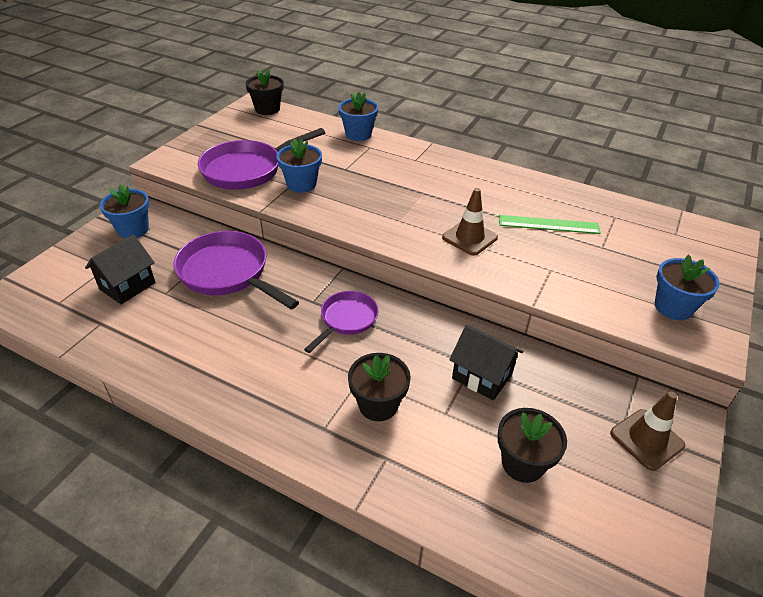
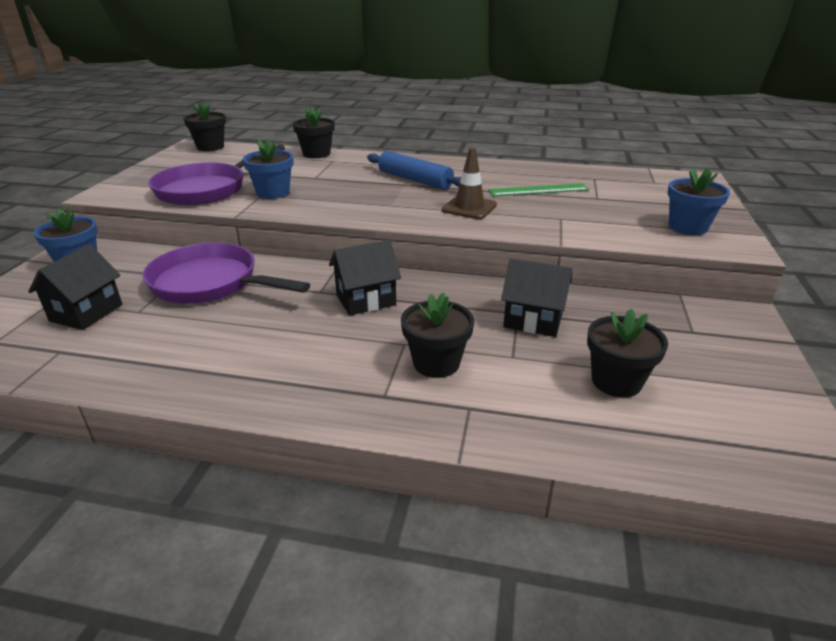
camera: 15 degrees left, 10 degrees down
(346, 320) = (366, 300): purple pan -> black house
(358, 134) = (316, 154): blue flower pot -> black flower pot
(435, 188) = (415, 180): none -> blue rolling pin
(646, 439) = (720, 338): brown traffic cone -> none

